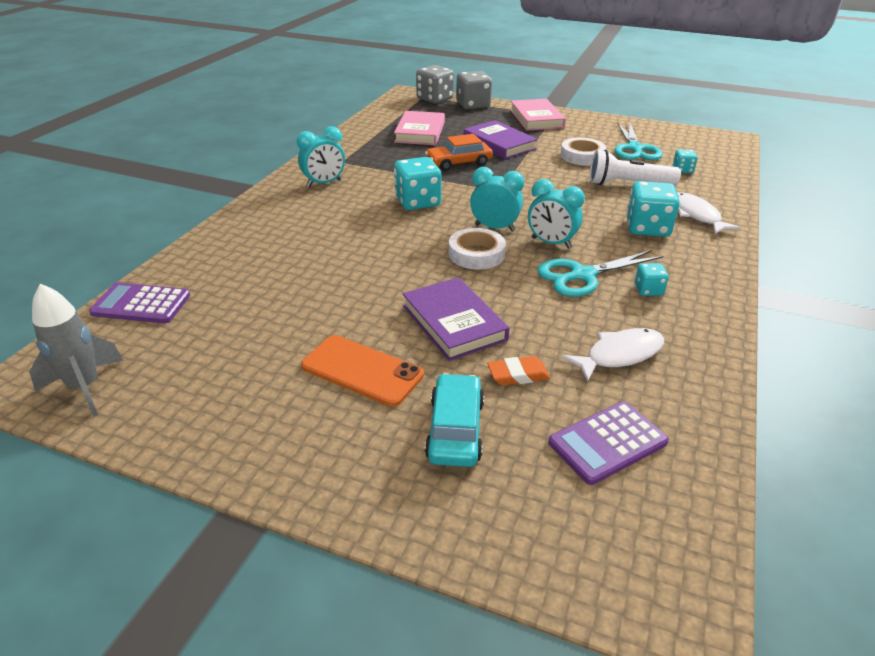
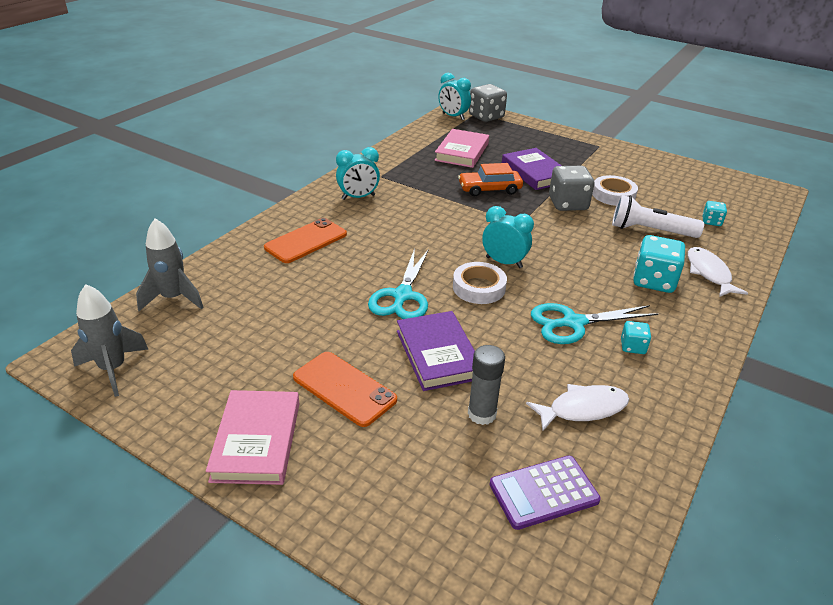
camera: 10 degrees right, 0 degrees up
(141, 304) = (173, 298): purple calculator -> grey rocket
(279, 230) = (306, 241): none -> orange phone
(417, 202) = (439, 226): turquoise dice -> none
(455, 429) = (410, 457): turquoise car -> none
(473, 105) = (521, 127): grey dice -> grey dice (568, 204)
(518, 375) = (482, 414): orange eraser -> grey glue stick
(536, 118) = (580, 148): pink book -> pink book (256, 441)
(551, 243) = (553, 285): turquoise clock -> turquoise clock (453, 116)
(635, 148) = (670, 192): turquoise scissors -> turquoise scissors (402, 296)

